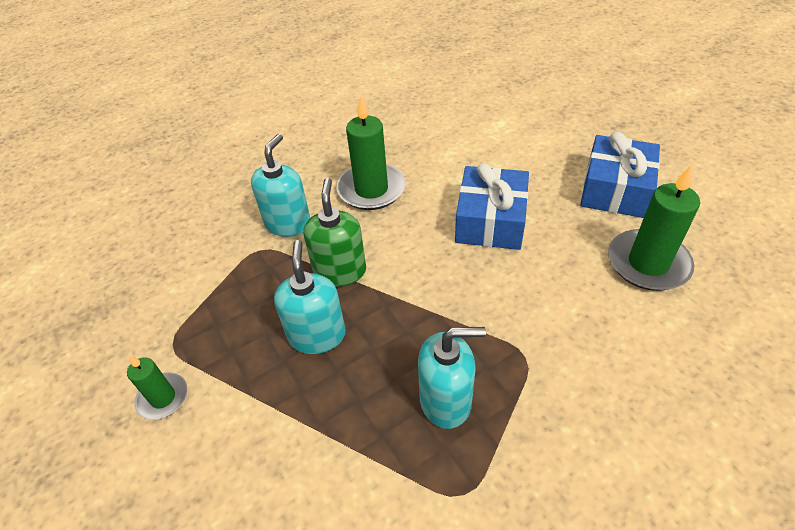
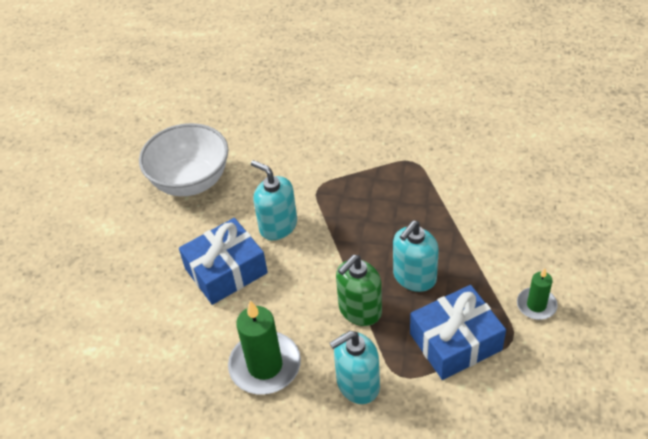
camera: 135 degrees left, 0 degrees up
(446, 400) = (380, 196): turquoise soap dispenser -> turquoise soap dispenser (278, 226)
(615, 189) = (126, 231): blue gift -> blue gift (455, 342)
(648, 263) = (191, 181): green candle -> white bowl

